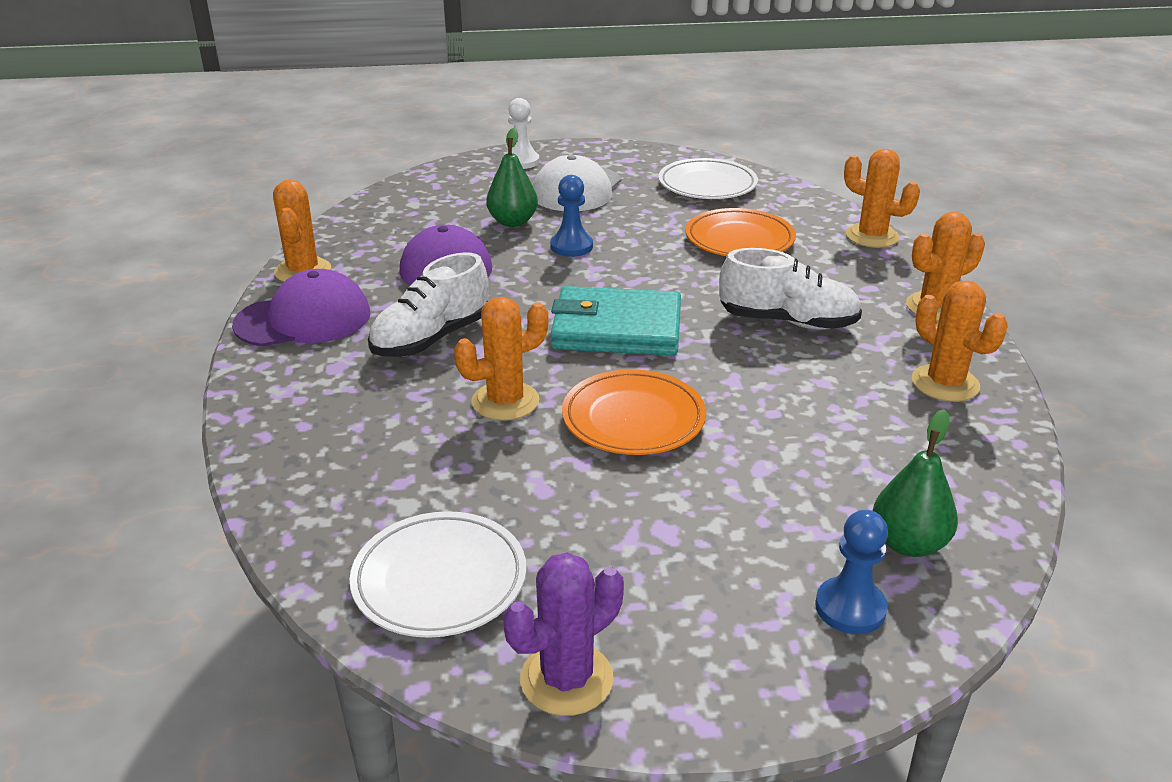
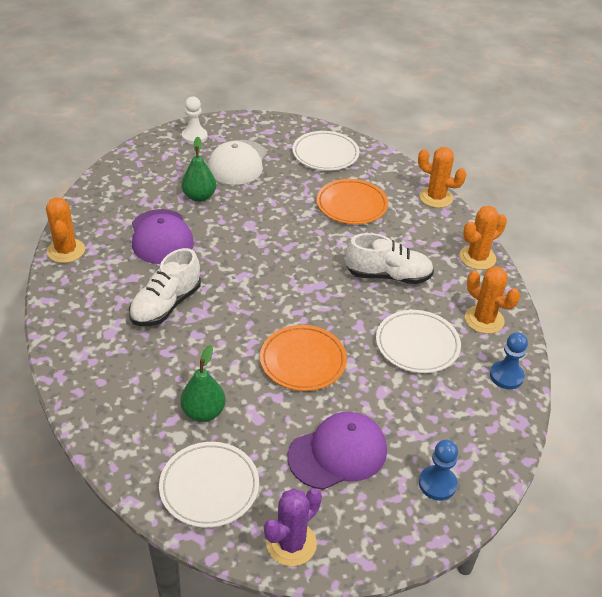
camera: 10 degrees left, 10 degrees up
(303, 319) = (78, 294): purple cap -> purple cap (338, 453)
(505, 401) = (223, 353): orange cactus -> none
(571, 246) = (242, 217): blue pawn -> blue pawn (506, 376)
(617, 328) = (283, 288): turquoise wallet -> none
(828, 409) = (417, 344): none -> white plate
(908, 543) = (466, 438): green pear -> green pear (203, 412)

